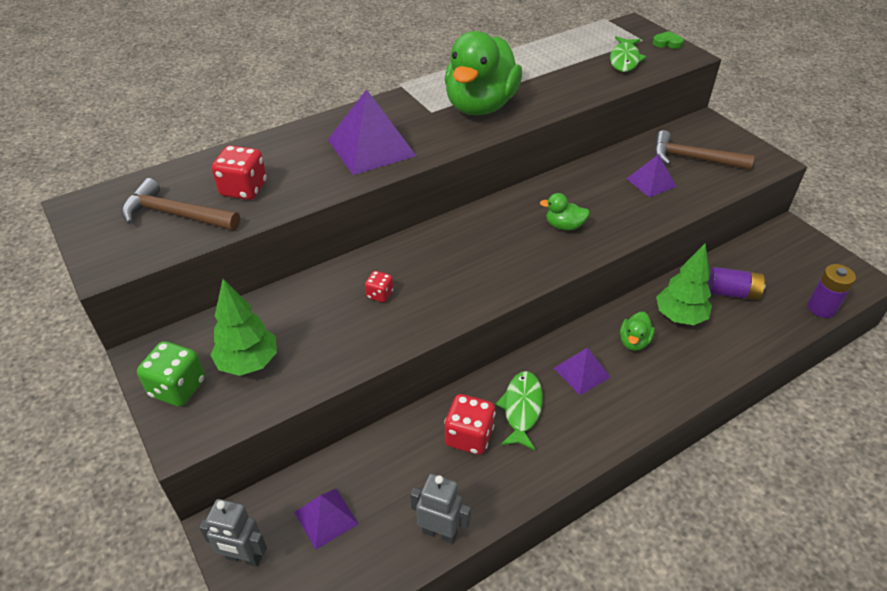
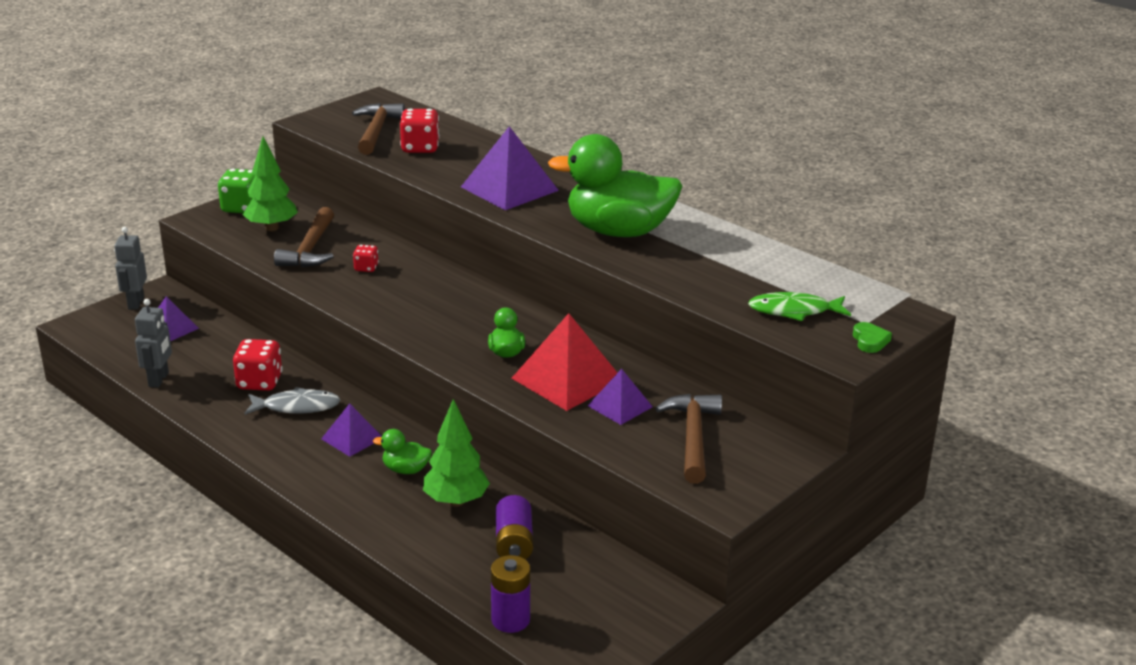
camera: 75 degrees right, 15 degrees down
(318, 334) = (310, 249): none -> brown hammer
(521, 409) = (297, 407): green fish -> grey fish
(610, 200) = (567, 379): none -> red pyramid

